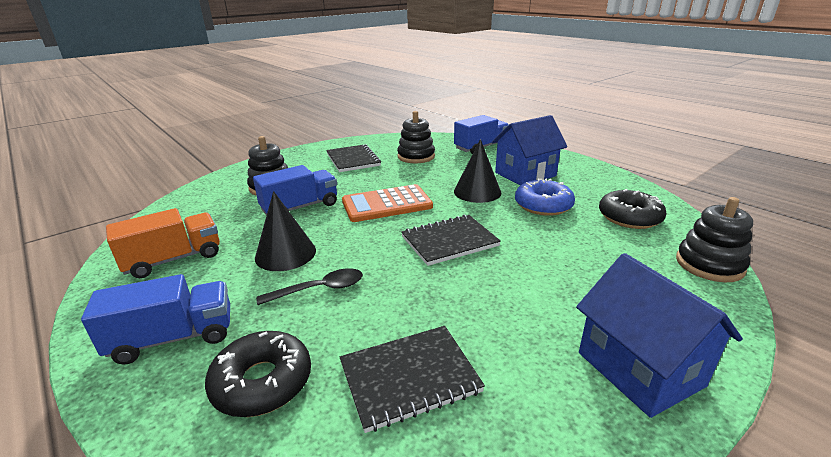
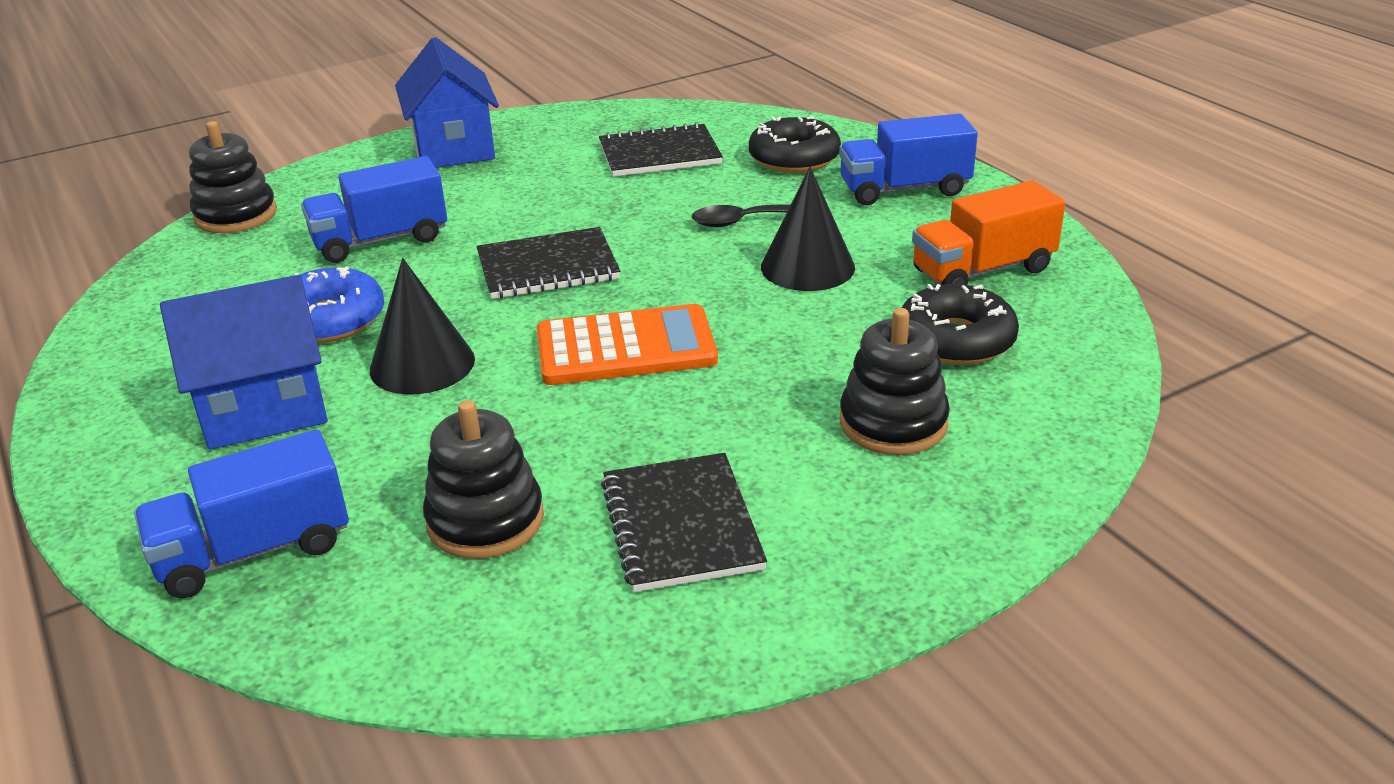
camera: 170 degrees left, 5 degrees up
(300, 207) = (805, 355): blue truck -> blue truck (380, 240)
(629, 217) = (220, 285): black donut -> black donut (956, 340)

